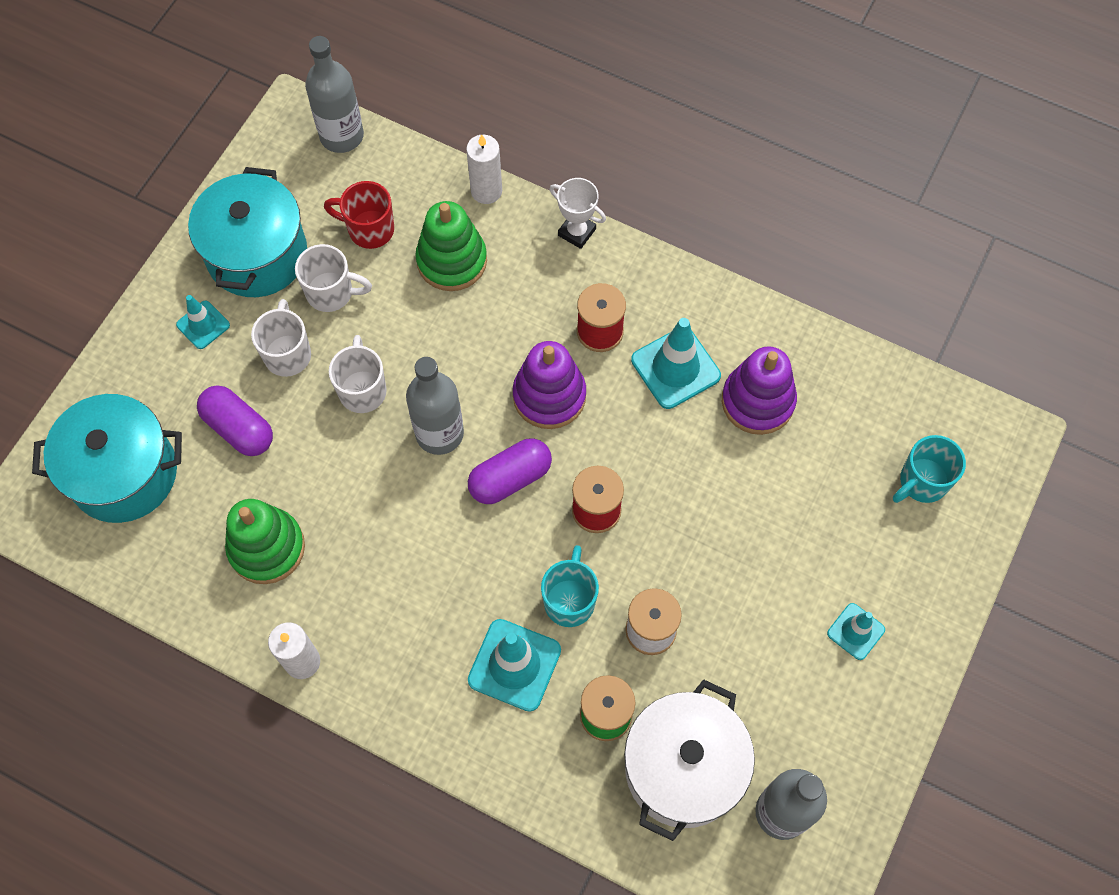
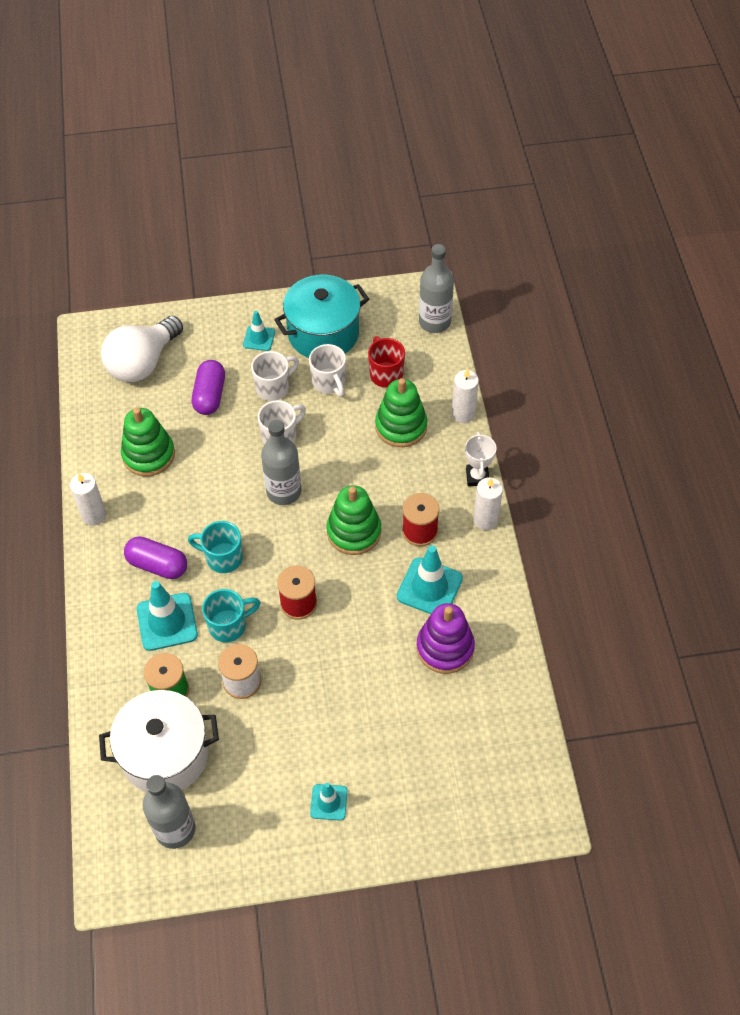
camera: 55 degrees right, 10 degrees down
(124, 473) = (143, 363): turquoise pot -> white light bulb
(510, 478) = (283, 545): purple capsule -> purple capsule (157, 565)
(549, 396) = (354, 532): purple stacking toy -> green stacking toy
(635, 260) = (485, 520): none -> white candle
(922, 482) = (467, 781): turquoise mug -> turquoise mug (223, 558)

